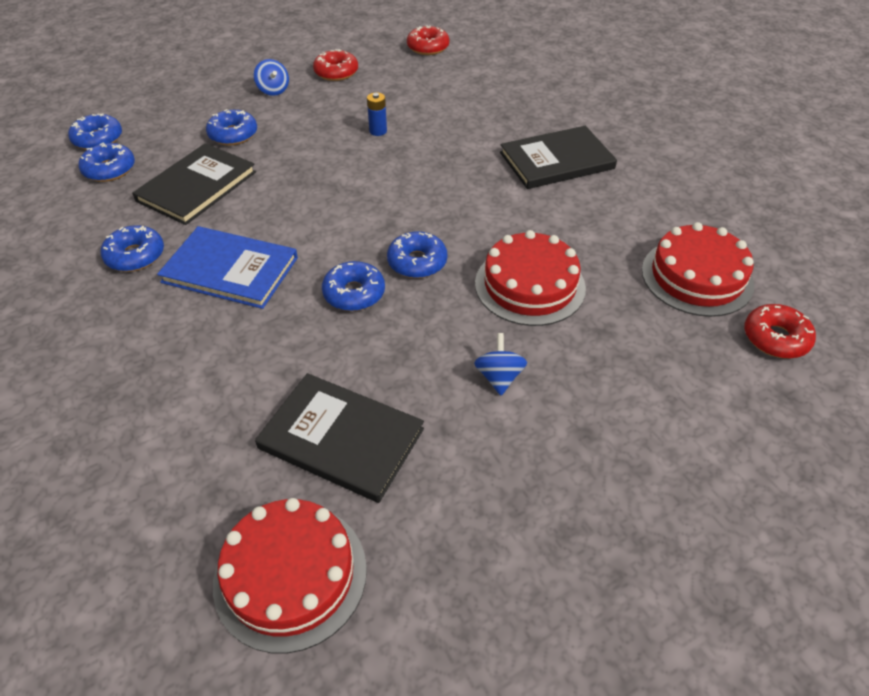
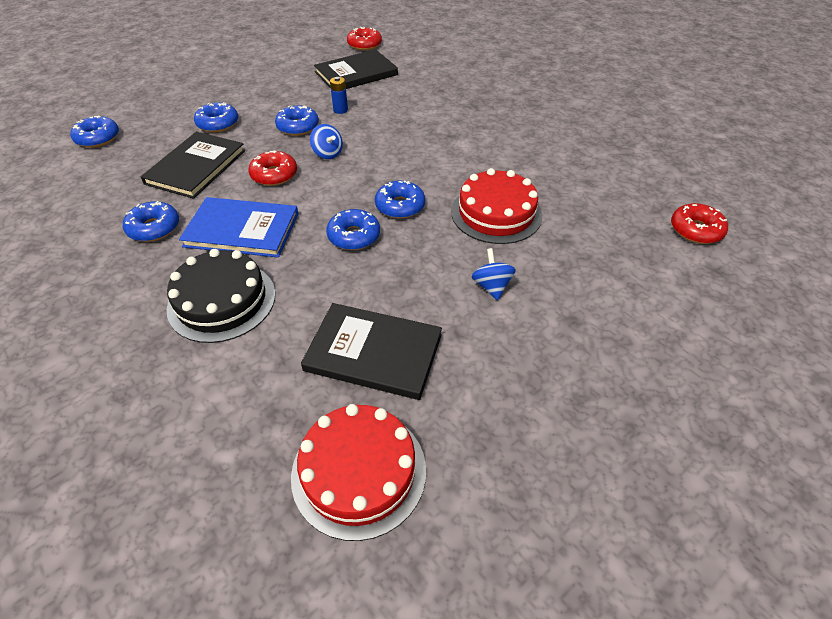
camera: 10 degrees left, 0 degrees up
(109, 169) = (114, 161): blue donut -> blue donut (298, 127)
(189, 353) = (222, 301): none -> black cake
(273, 90) = (244, 87): blue spinning top -> blue spinning top (328, 153)
(336, 72) = (294, 69): red donut -> red donut (274, 175)
(556, 161) = (490, 119): black book -> black book (356, 73)
(697, 277) = (623, 192): red cake -> none

